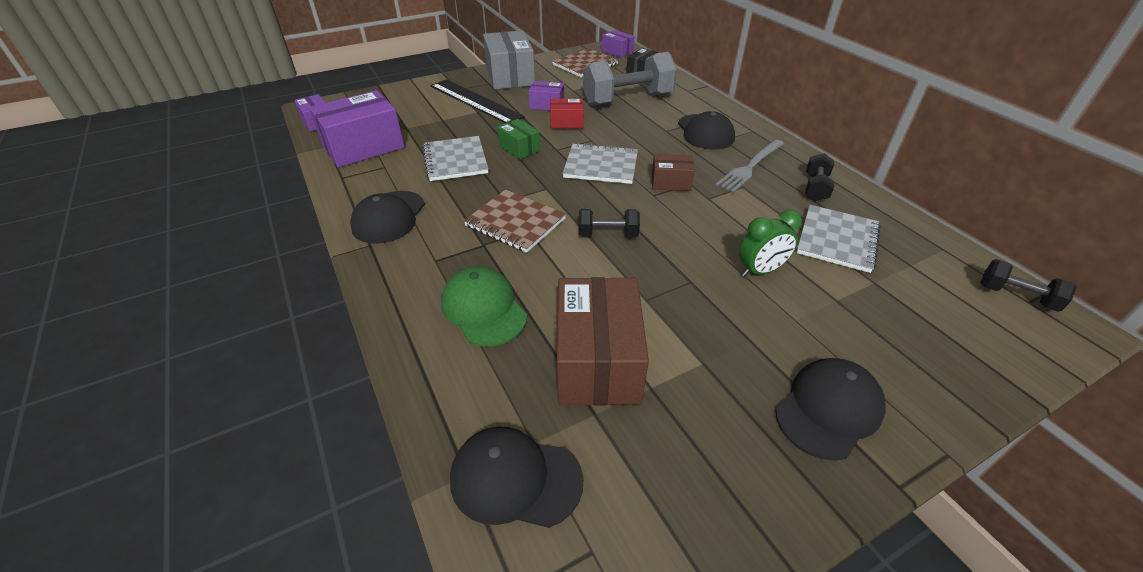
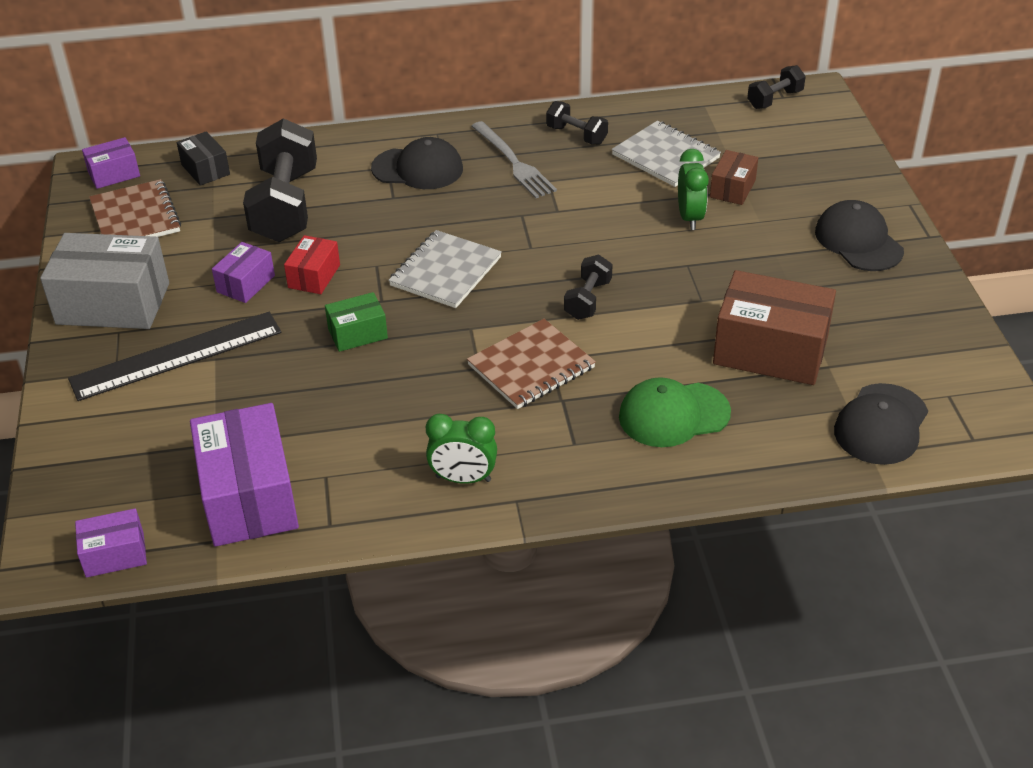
camera: 70 degrees left, 0 degrees up
(389, 217) = (463, 479): black cap -> green clock
(455, 160) = (352, 400): grey notebook -> none
(628, 99) = (285, 206): grey dumbbell -> black dumbbell
(671, 182) = (512, 228): brown box -> brown box (732, 189)

